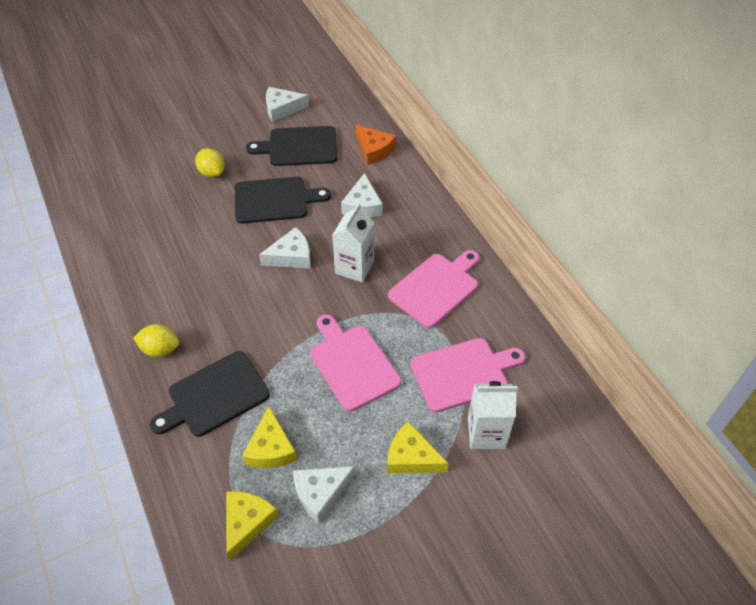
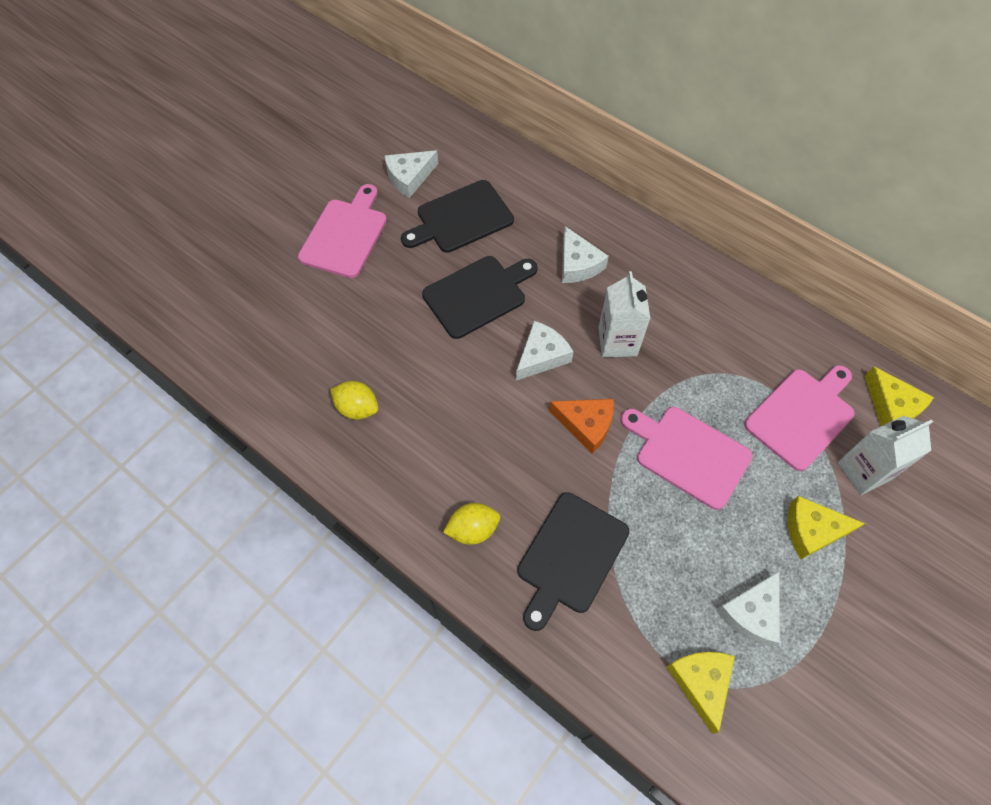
camera: 25 degrees left, 10 degrees up
(212, 172) = (382, 288): yellow lemon -> yellow lemon (357, 408)
(271, 448) = (669, 588): yellow cheese -> yellow cheese (891, 406)
(374, 150) = (546, 192): orange cheese -> orange cheese (586, 425)
(436, 288) = (715, 331): pink cutting board -> pink cutting board (345, 235)

